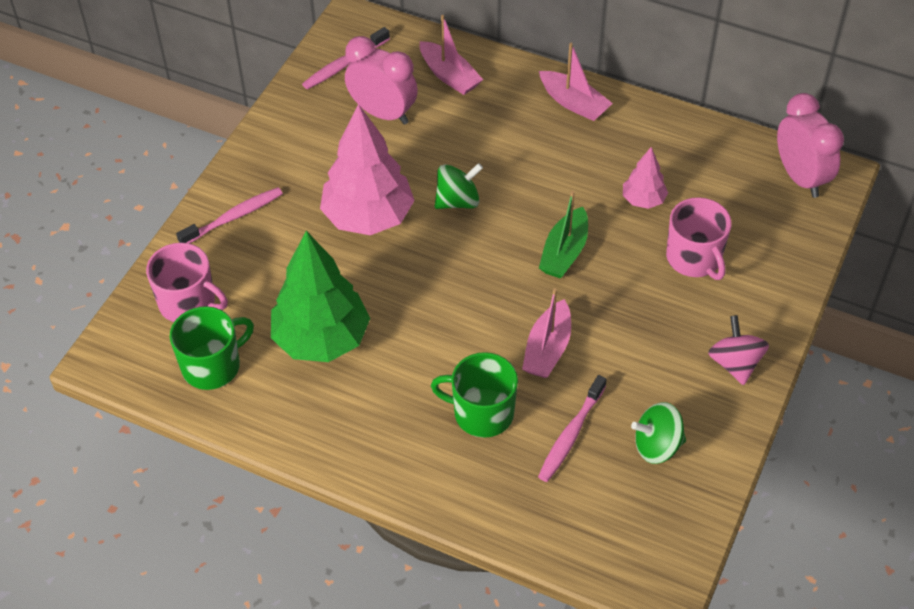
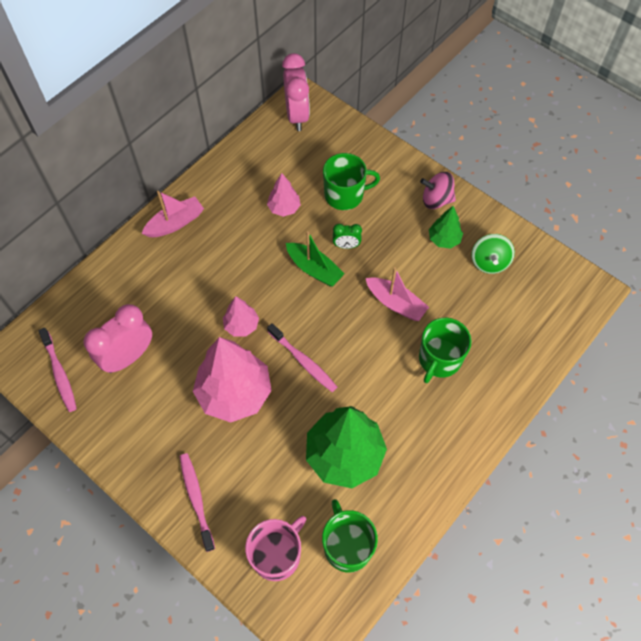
camera: 75 degrees left, 10 degrees up
(449, 76) = (109, 298): pink boat -> none
(458, 201) = (241, 325): green spinning top -> pink tree
(571, 434) = (469, 309): pink toothbrush -> pink toothbrush (303, 361)
(614, 277) = (346, 246): none -> green clock
(671, 385) = (444, 239): none -> green tree
(694, 258) = (345, 195): pink mug -> green mug
(800, 177) = (297, 116): pink clock -> pink clock turned 90 degrees clockwise

